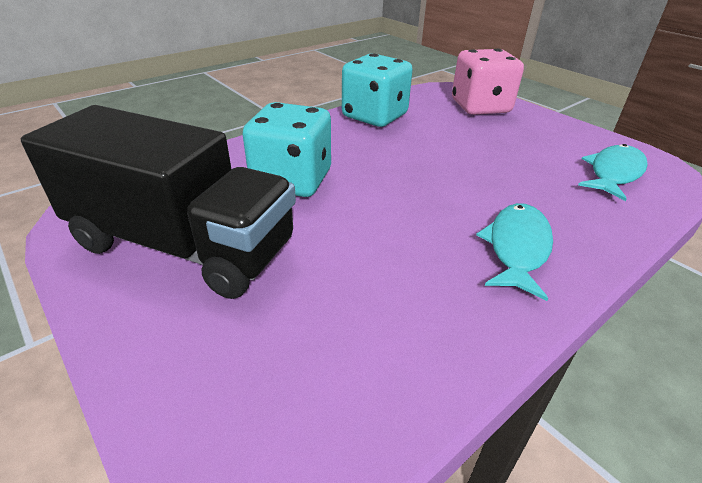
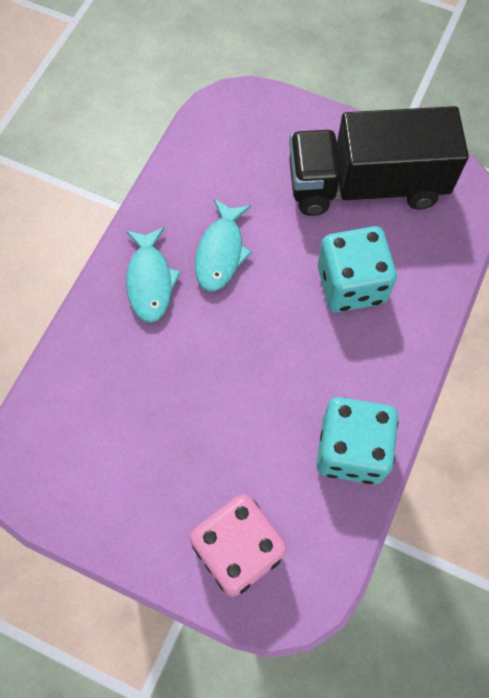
camera: 155 degrees right, 30 degrees up
(614, 173) = (73, 437): turquoise fish -> turquoise fish (221, 252)

